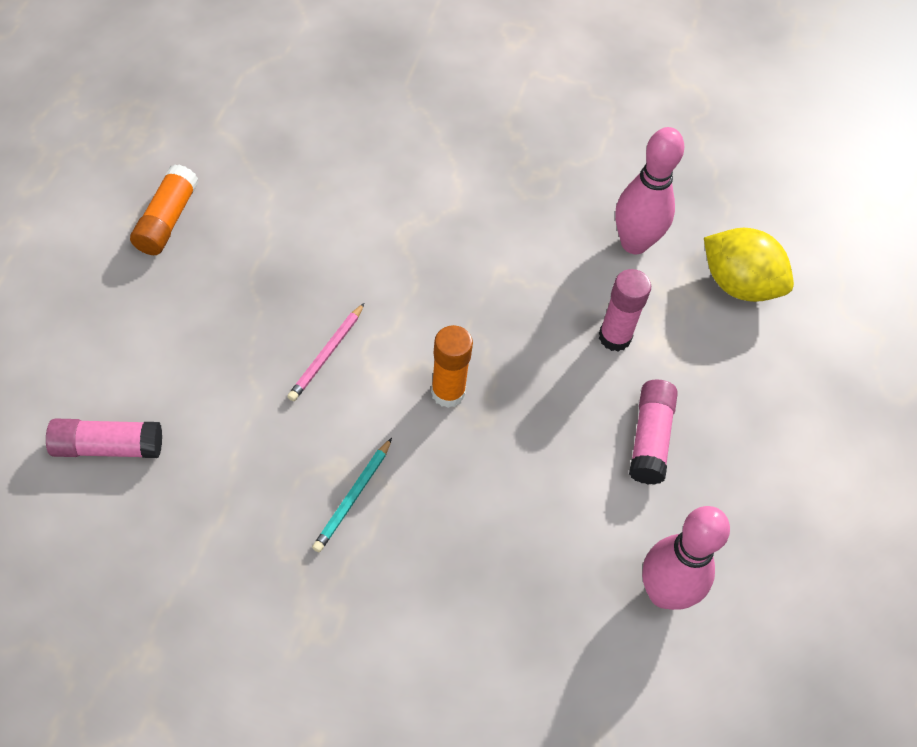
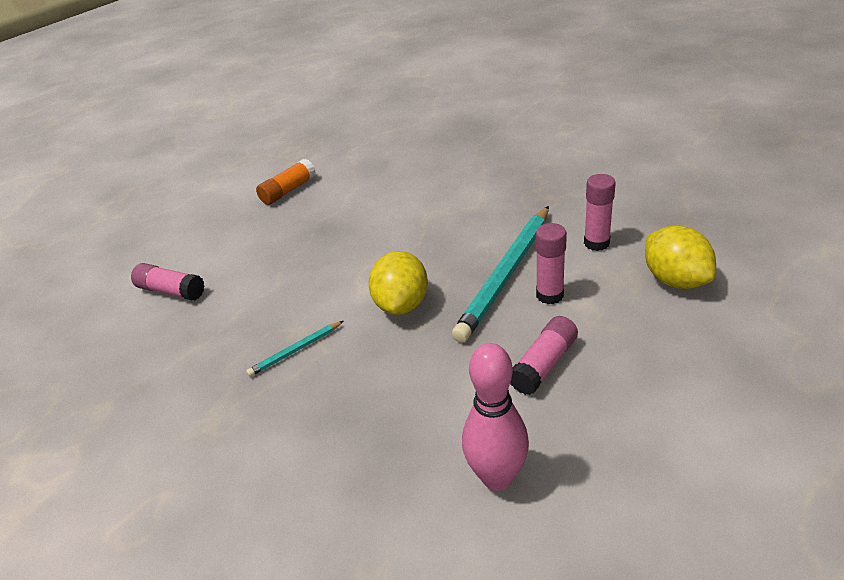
camera: 35 degrees right, 20 degrees down
(327, 354) = (334, 269): pink pencil -> none
(448, 392) = (402, 304): orange glue stick -> yellow lemon
(551, 316) = (506, 274): none -> turquoise pencil
(634, 243) = (596, 243): pink bowling pin -> pink glue stick

